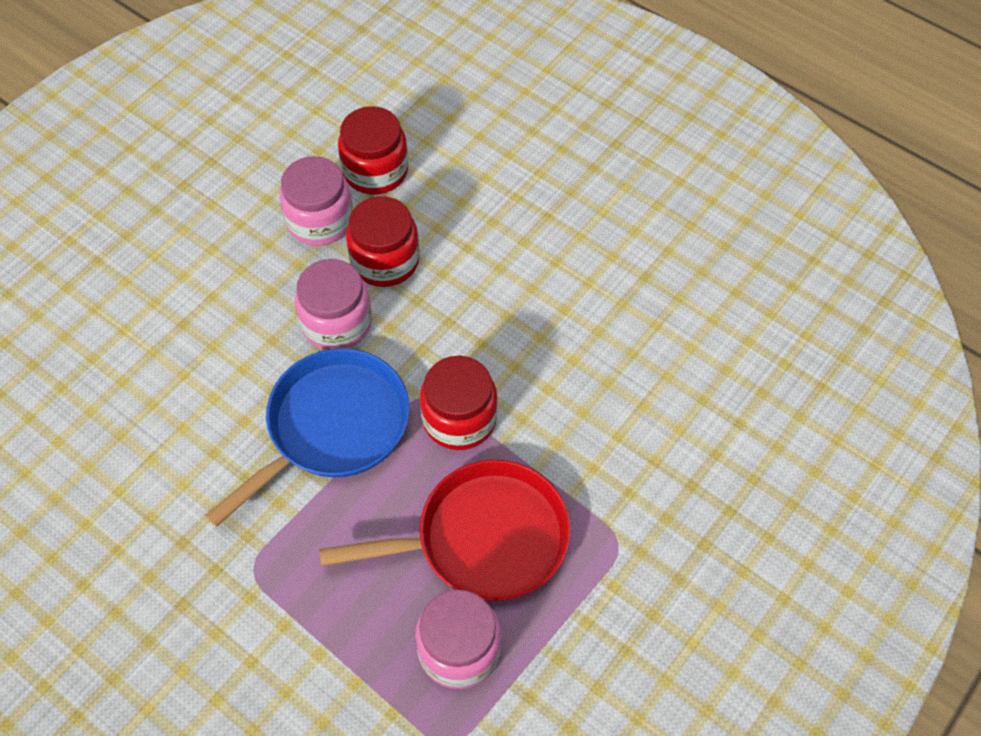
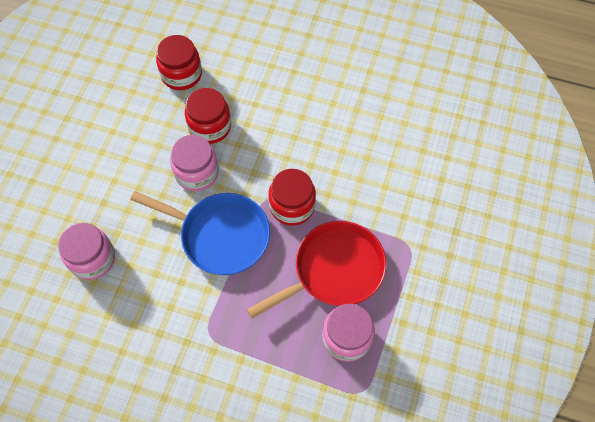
camera: 20 degrees left, 5 degrees up
(320, 221) = (160, 114): pink jar -> pink jar (92, 259)
(332, 427) = (220, 235): blue pan -> blue pan turned 90 degrees clockwise

